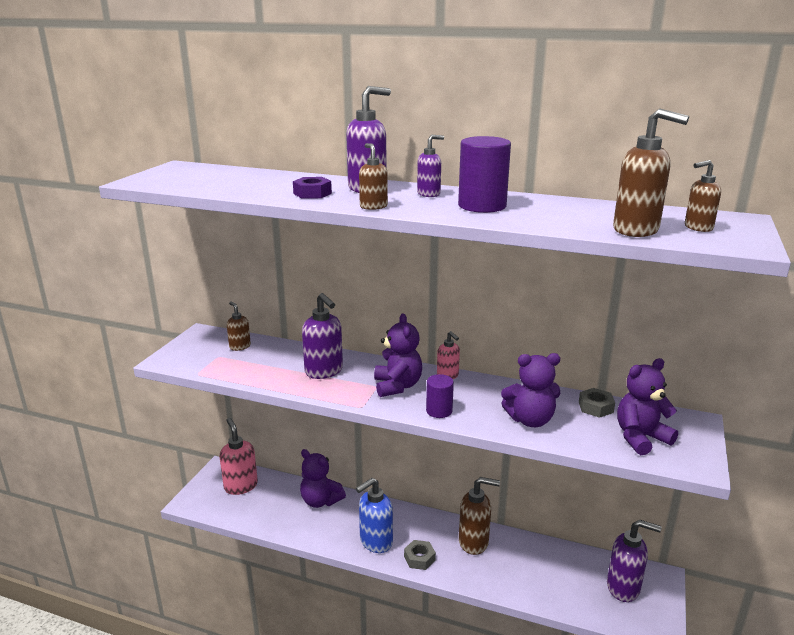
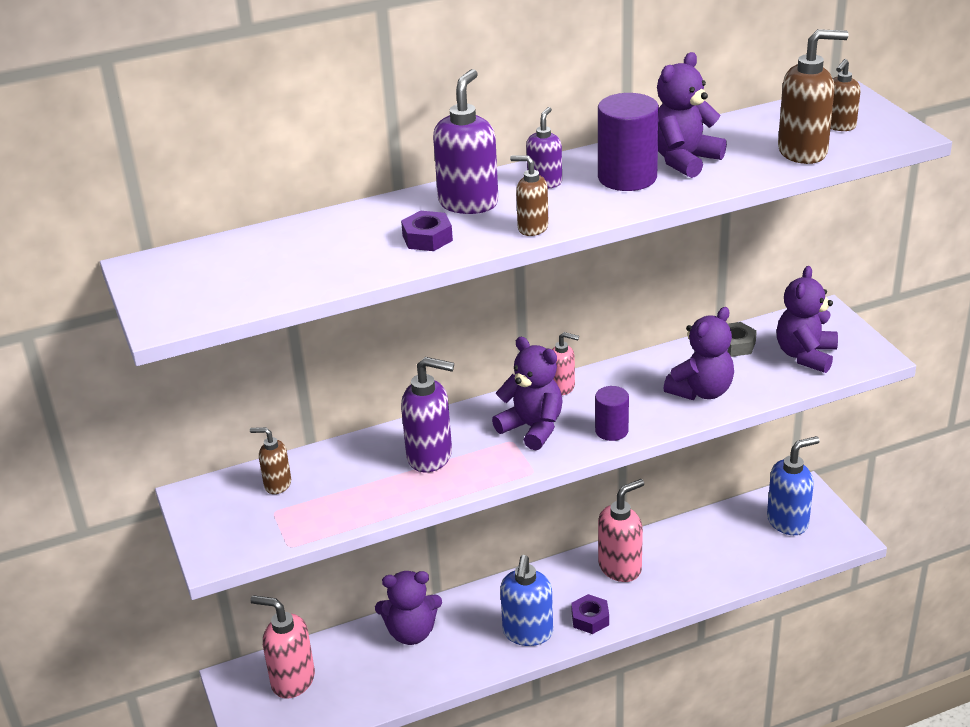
camera: 40 degrees left, 10 degrees up
(419, 558) = (590, 618): grey nut -> purple nut
(474, 542) = (620, 567): brown soap dispenser -> pink soap dispenser
(538, 210) = (684, 160): none -> purple teddy bear
(623, 588) = (788, 521): purple soap dispenser -> blue soap dispenser

